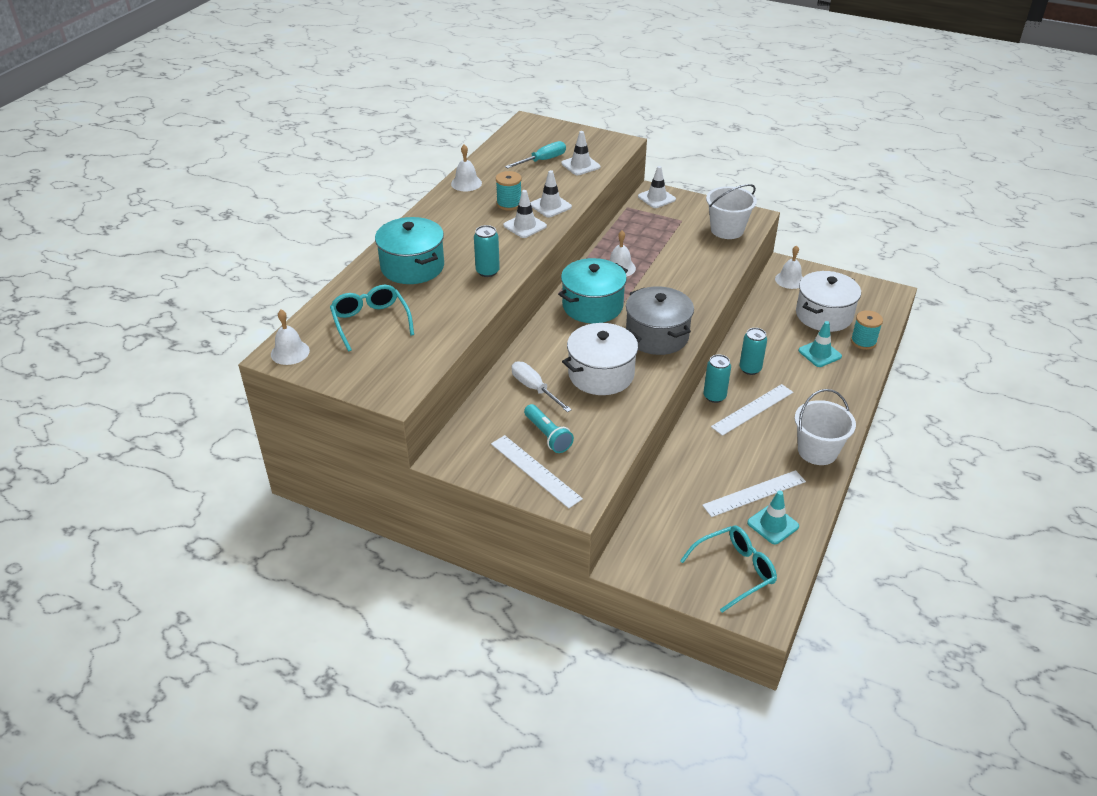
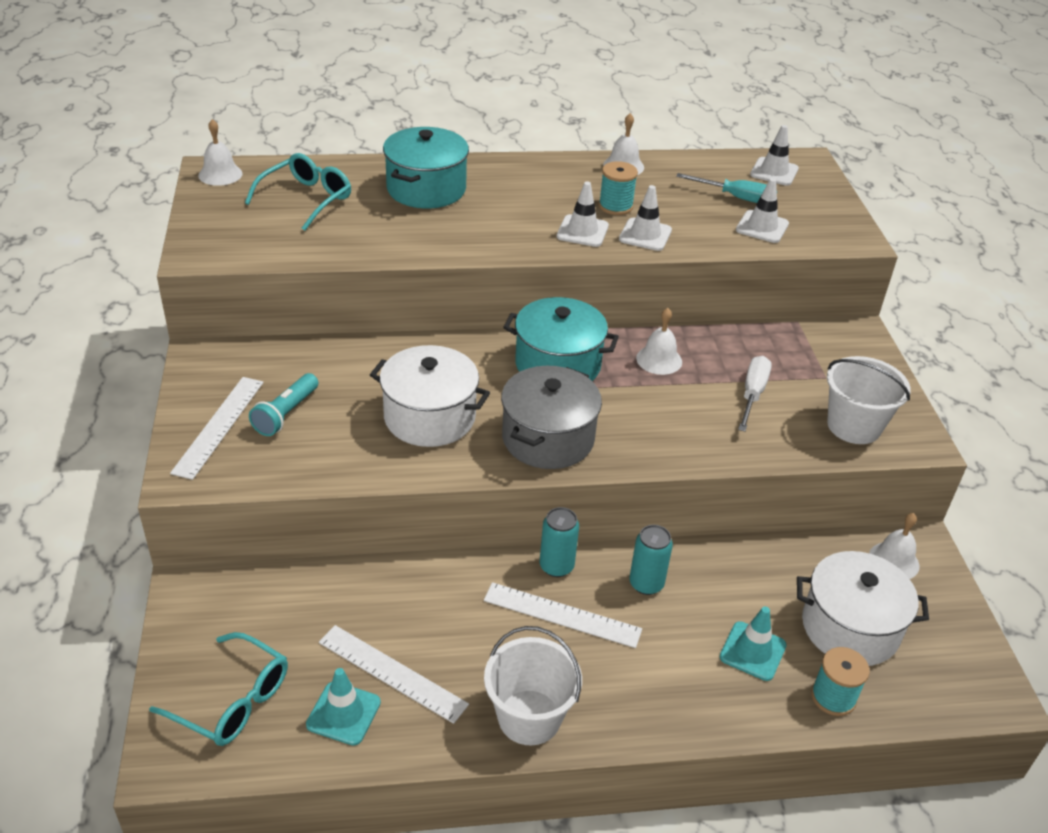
camera: 55 degrees right, 0 degrees up
(487, 271) = (465, 237): turquoise can -> none
(534, 389) = (361, 375): white screwdriver -> white screwdriver (752, 394)
(656, 198) = (849, 339): white traffic cone -> white traffic cone (774, 172)

